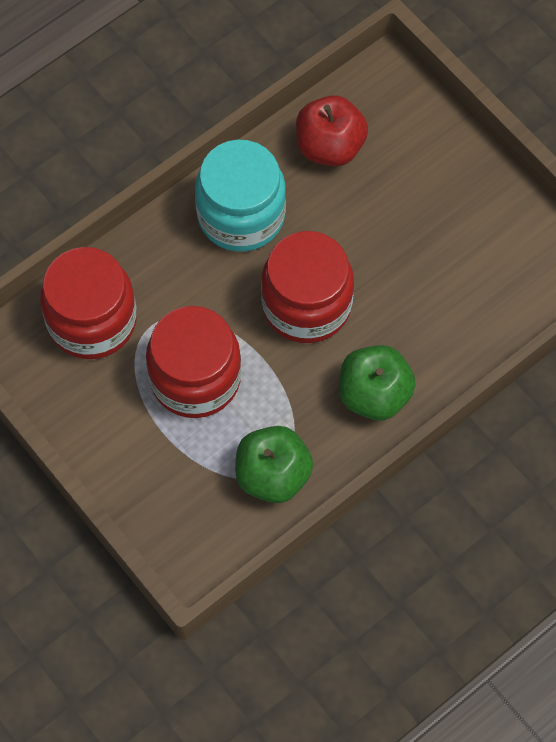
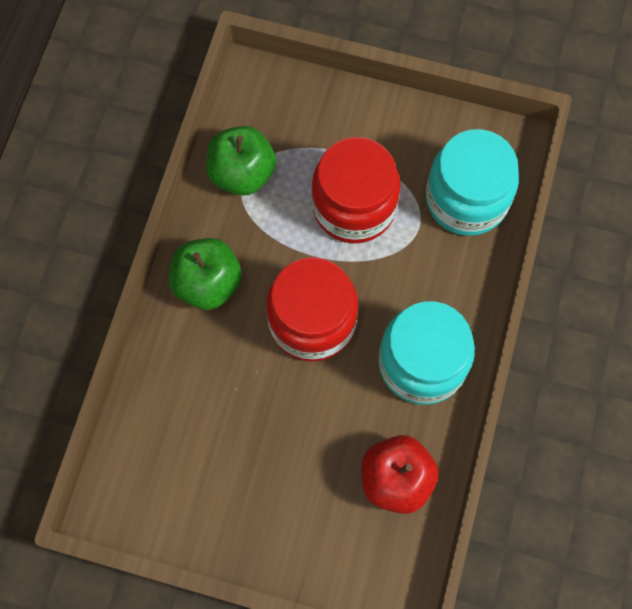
camera: 145 degrees right, 5 degrees up
(92, 320) = (466, 199): red jar -> turquoise jar

